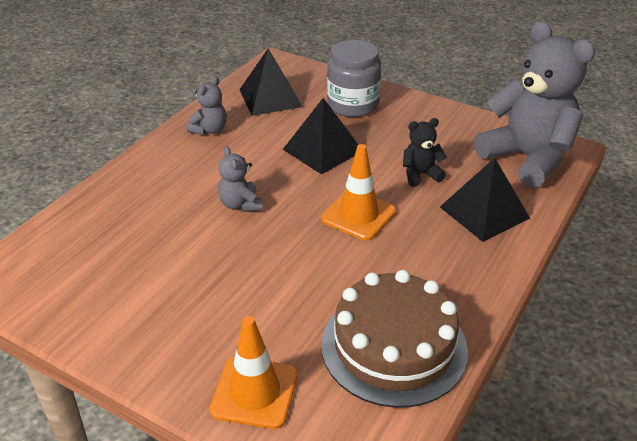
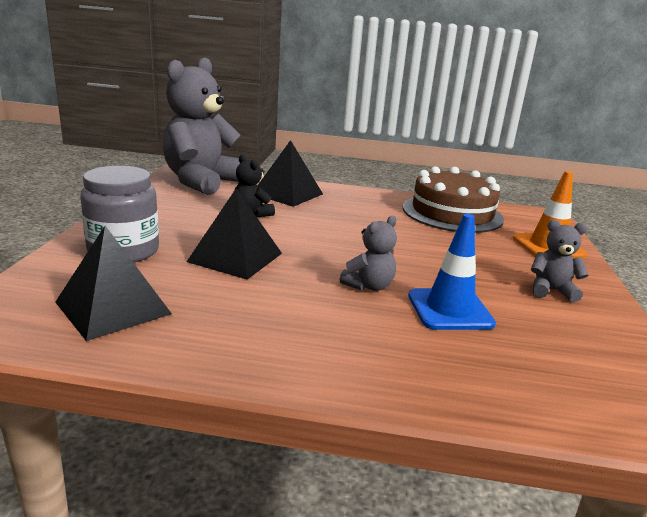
camera: 115 degrees left, 15 degrees down
(180, 235) = (449, 310): none -> blue traffic cone
(209, 130) = (227, 340): grey teddy bear -> grey teddy bear (551, 290)
(358, 215) = (331, 232): orange traffic cone -> none

